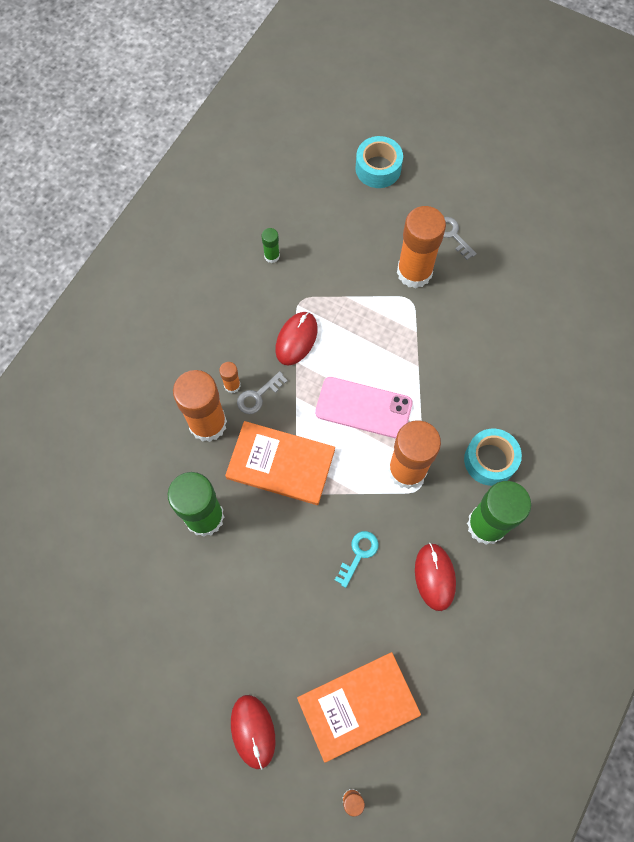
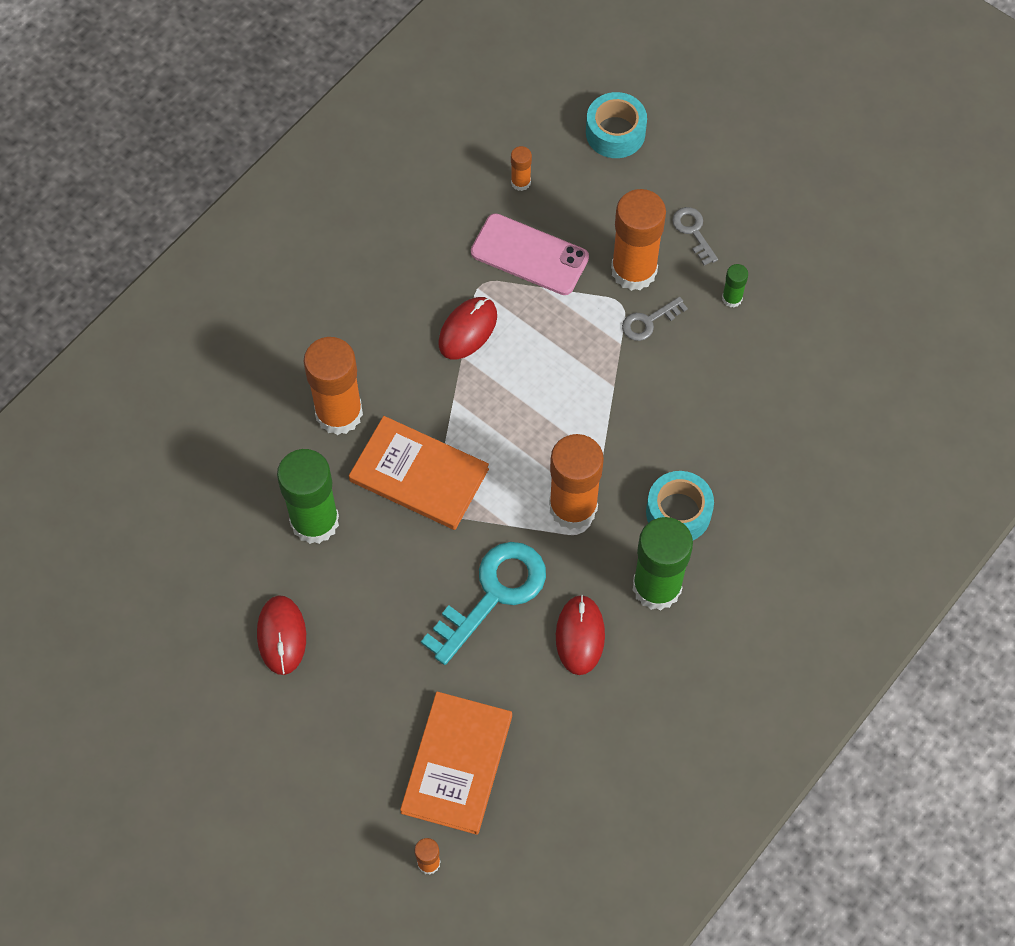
camera: 10 degrees right, 5 degrees down
(232, 385) = (377, 372): orange glue stick -> orange glue stick (520, 182)
(253, 731) = (327, 770): red mouse -> red mouse (281, 636)
(258, 396) = (407, 390): grey key -> grey key (649, 321)
(272, 256) = (457, 222): green glue stick -> green glue stick (732, 298)
(358, 554) = (493, 595): turquoise key -> turquoise key, size x2.01
(358, 706) = (457, 764): orange book -> orange book turned 60 degrees counterclockwise
(363, 408) = (534, 425): pink phone -> pink phone (529, 255)

